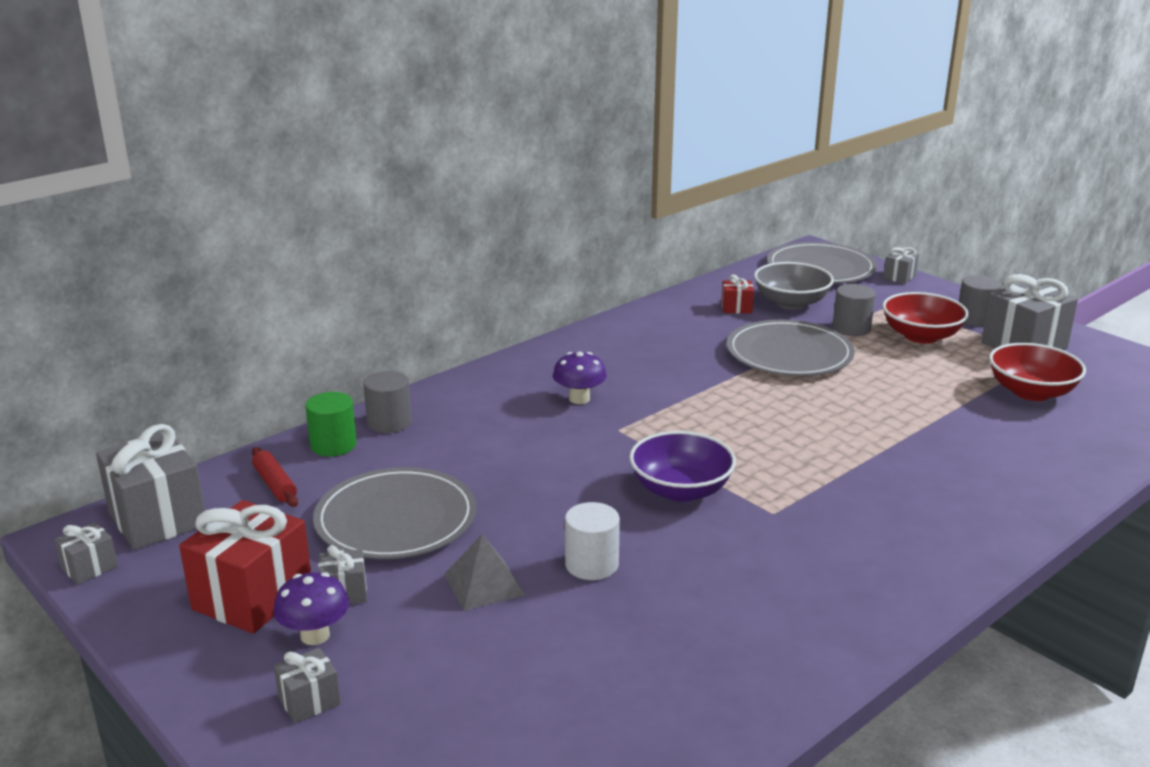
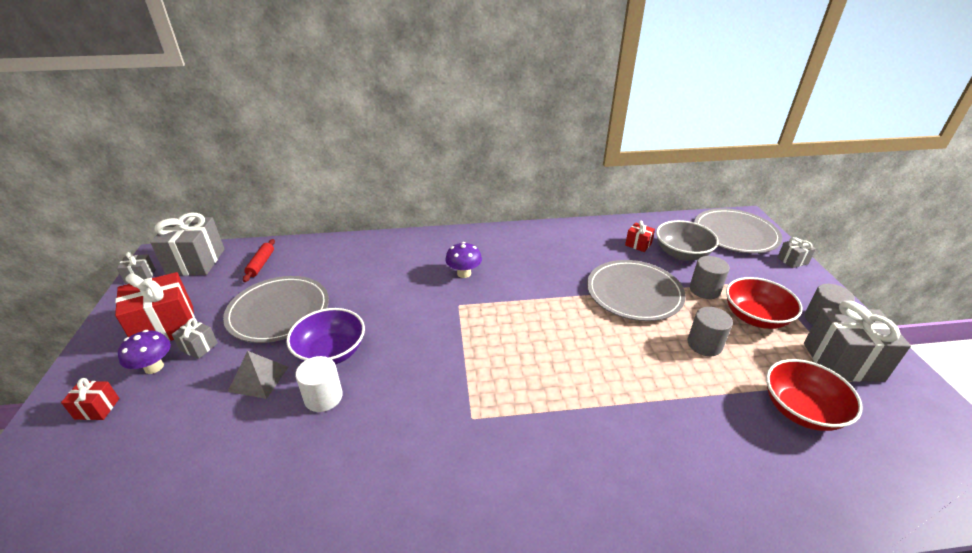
camera: 35 degrees right, 10 degrees up
(309, 701) = (97, 408): grey gift -> red gift
(333, 445) = (313, 251): green cylinder -> none
(389, 422) = (354, 248): grey cylinder -> grey cylinder (704, 344)
(680, 490) = (438, 368): purple bowl -> purple bowl (331, 352)

